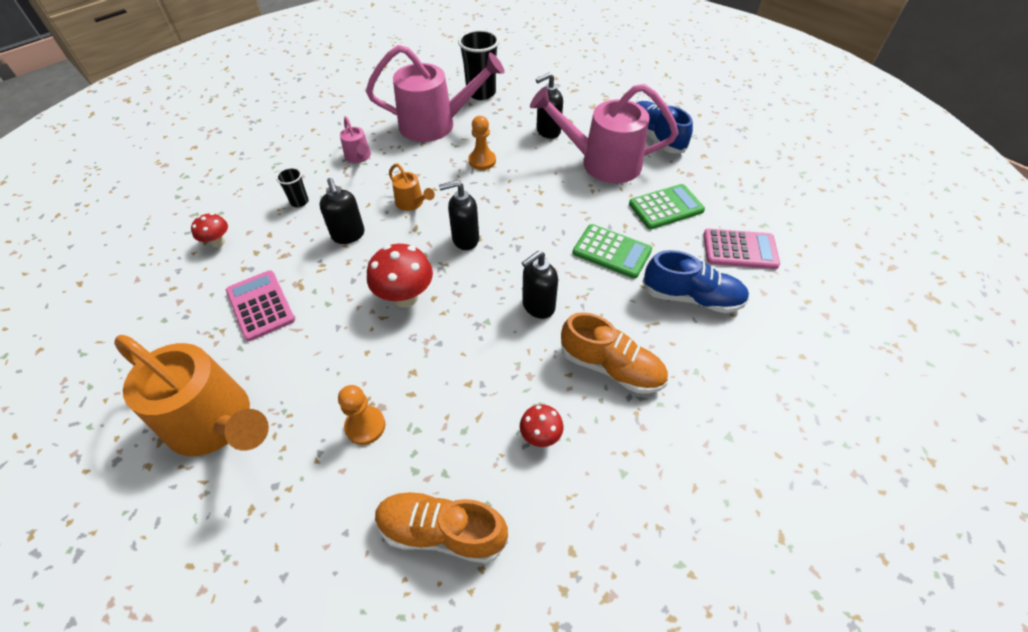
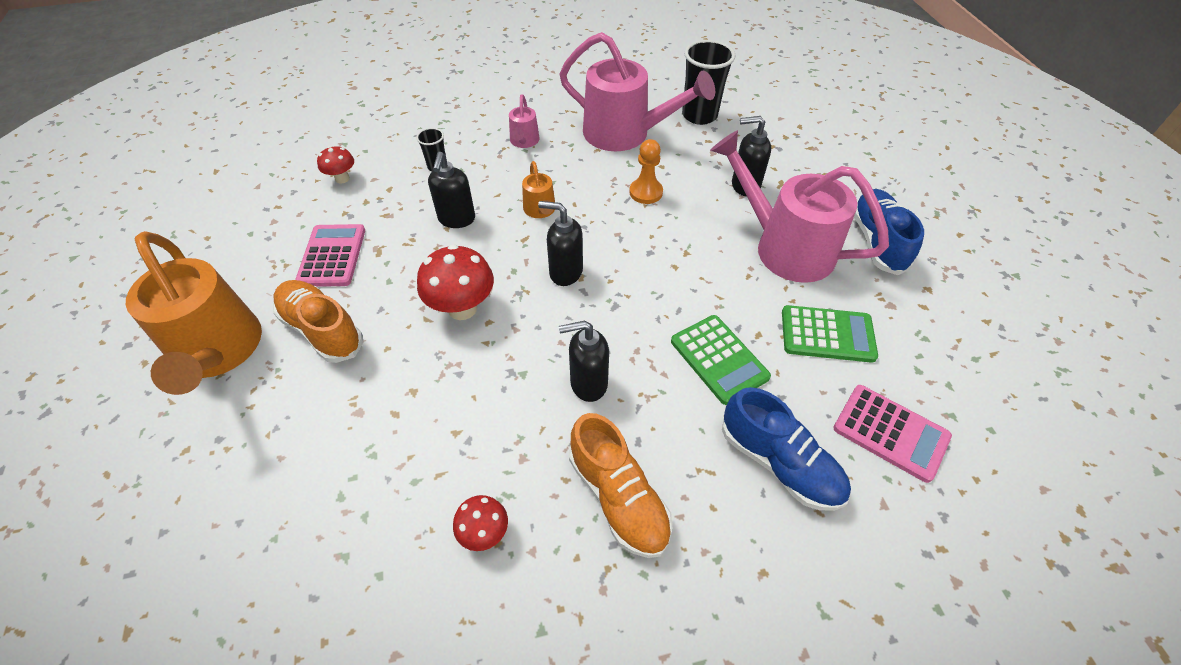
camera: 30 degrees right, 0 degrees up
(365, 426) = (331, 424): orange pawn -> none
(442, 531) = (317, 577): orange shoe -> orange shoe (322, 330)

